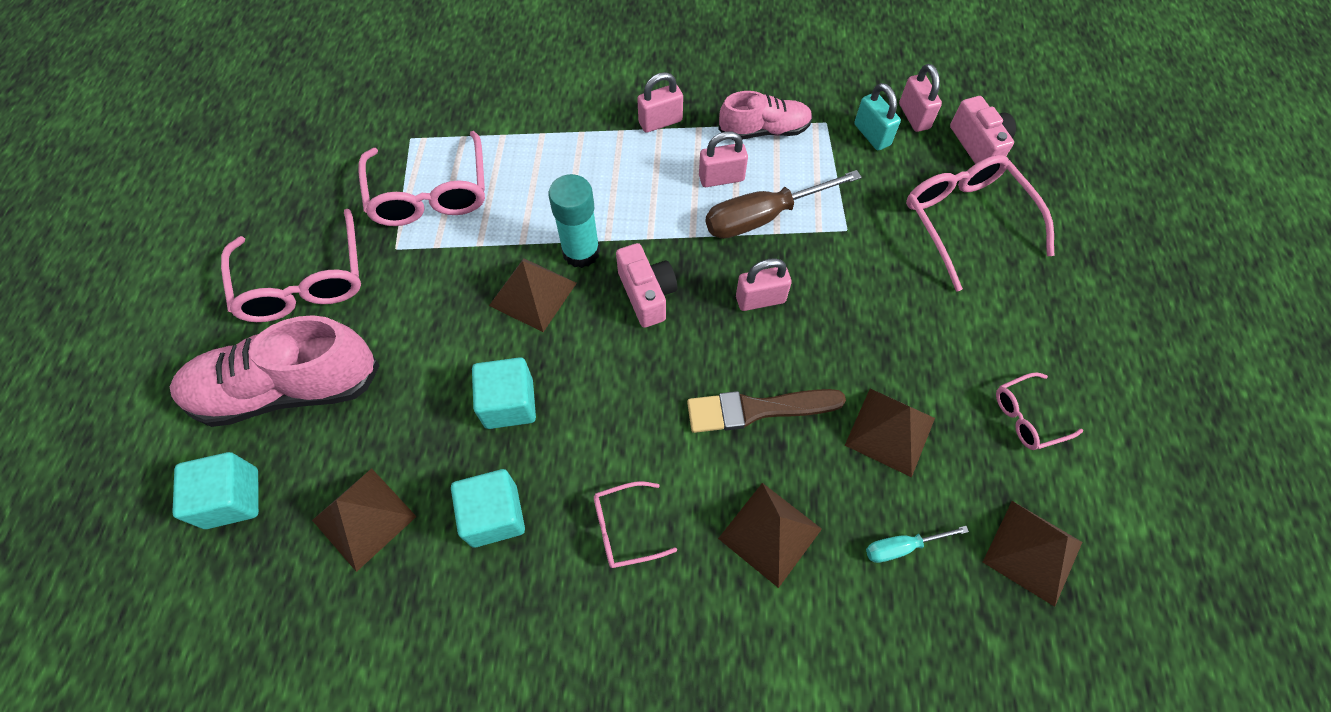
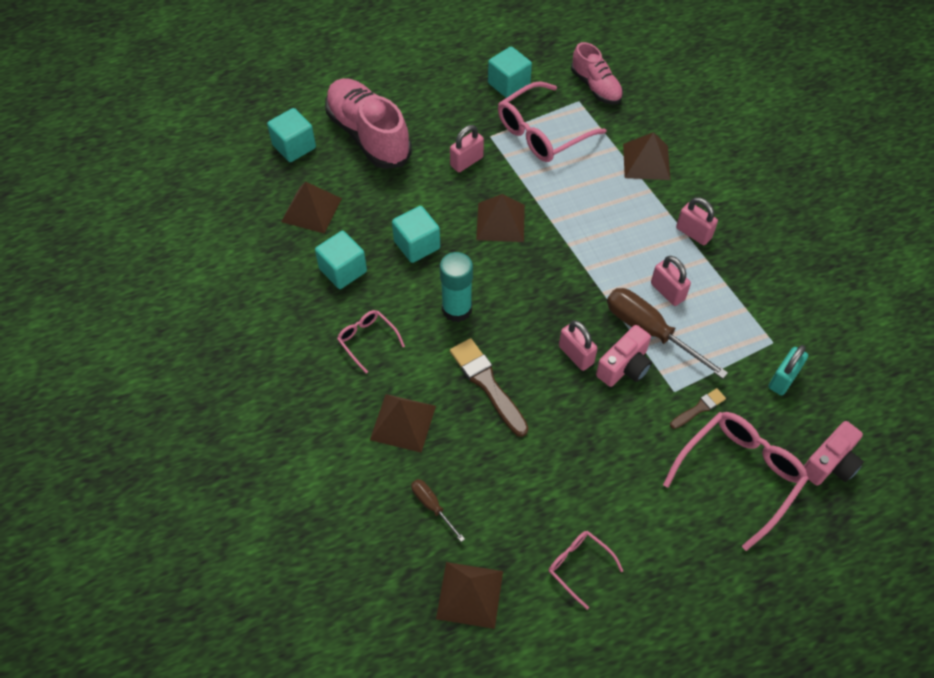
camera: 65 degrees right, 5 degrees down
(304, 281) = (440, 105): pink glasses -> none
(330, 194) = (508, 84): none -> turquoise cube
(581, 252) = (549, 234): turquoise glue stick -> turquoise glue stick (457, 309)
(647, 294) = (539, 285): pink camera -> pink camera (624, 367)
(764, 130) = (733, 302): pink shoe -> pink shoe (596, 87)
(876, 218) = (699, 408): none -> brown brush
(890, 431) = (515, 473): brown pyramid -> brown pyramid (646, 161)
(902, 547) = (432, 506): turquoise screwdriver -> brown screwdriver
(914, 116) = (826, 404): pink padlock -> pink padlock (466, 161)

